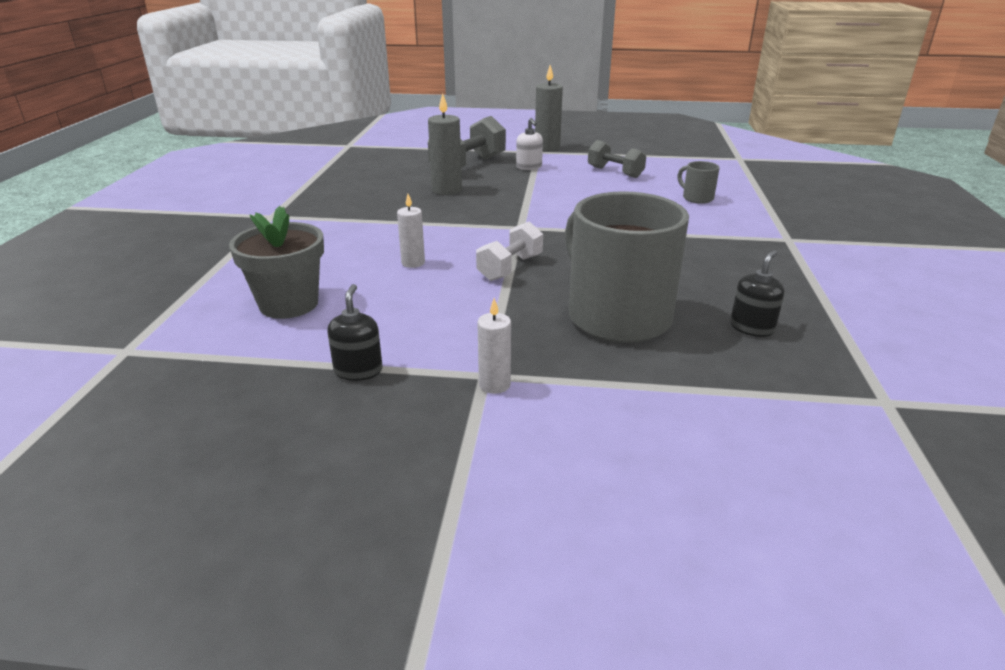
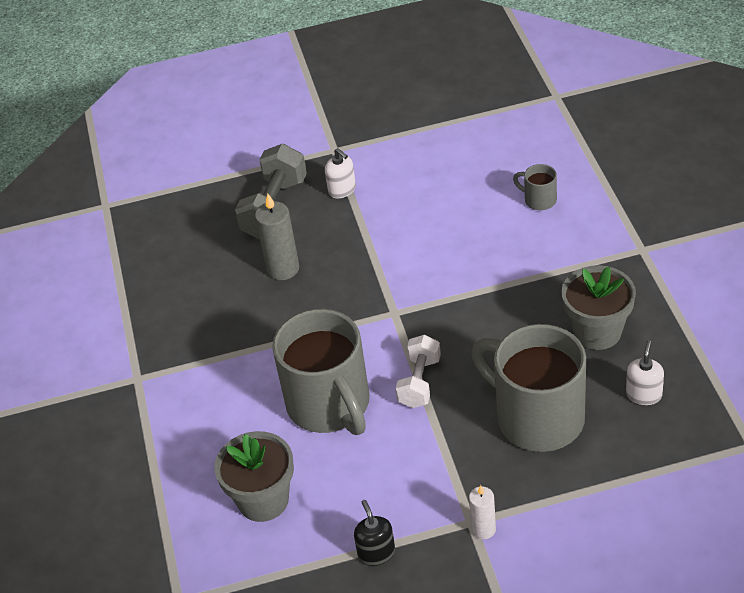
camera: 15 degrees left, 15 degrees up
(413, 263) = (330, 405): white candle -> grey mug
(547, 148) = (340, 138): grey candle -> none
(615, 172) = (438, 172): grey dumbbell -> none
(716, 276) = (597, 332): none -> grey flower pot
(752, 328) = (644, 394): black soap dispenser -> white soap dispenser

